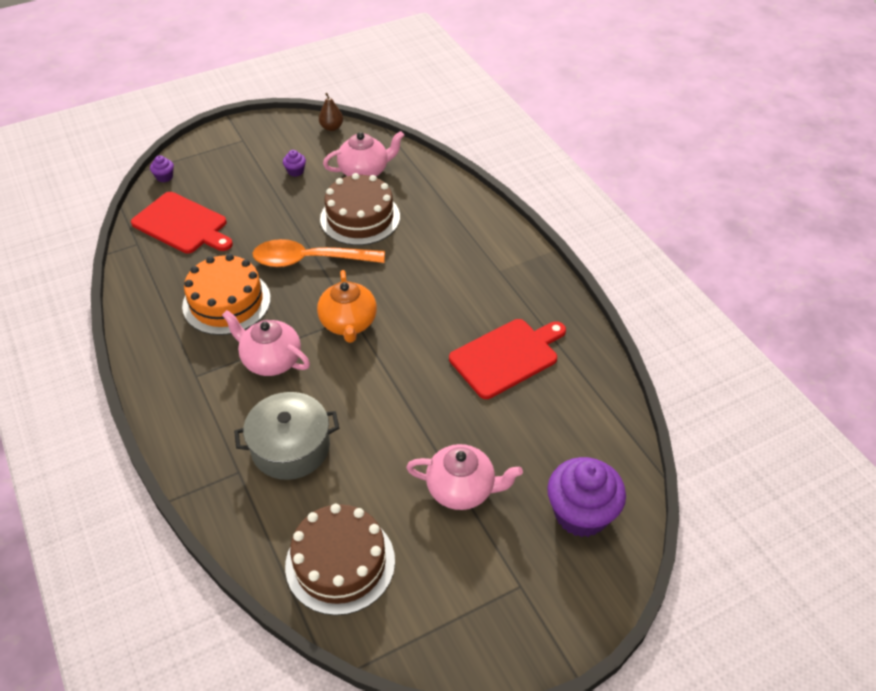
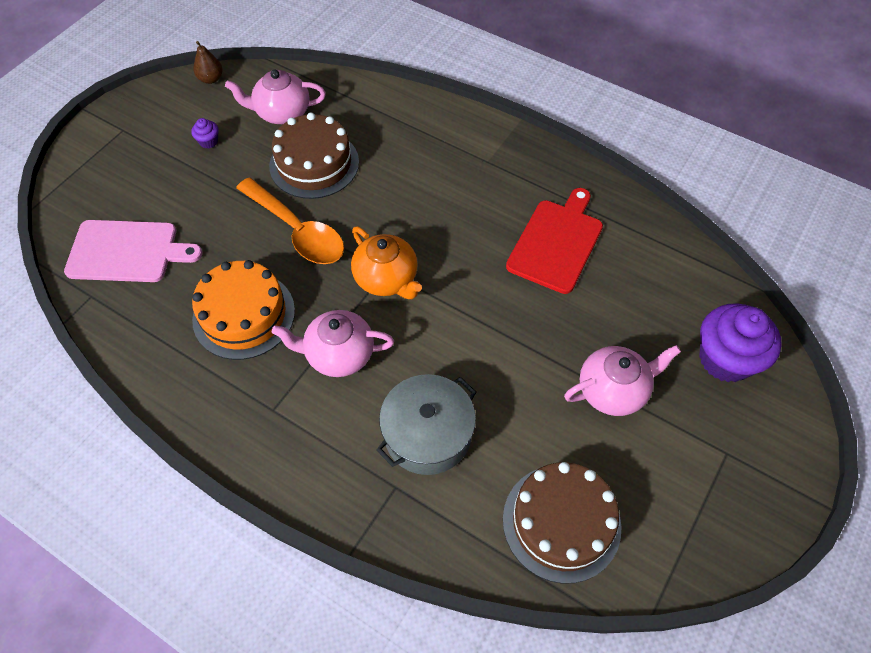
camera: 30 degrees left, 10 degrees up
(164, 177) = (64, 206): purple cupcake -> none
(182, 224) = (127, 252): red cutting board -> pink cutting board
(310, 260) = (297, 231): orange spoon -> orange spoon turned 105 degrees counterclockwise
(365, 171) = (282, 113): pink teapot -> pink teapot turned 135 degrees counterclockwise

